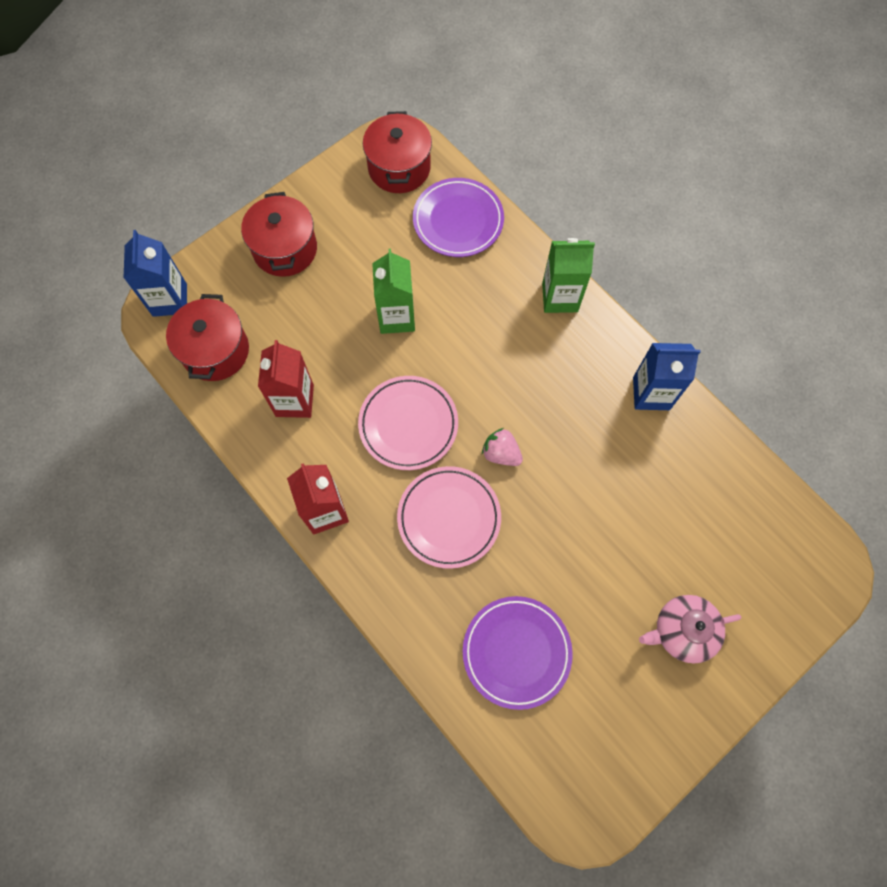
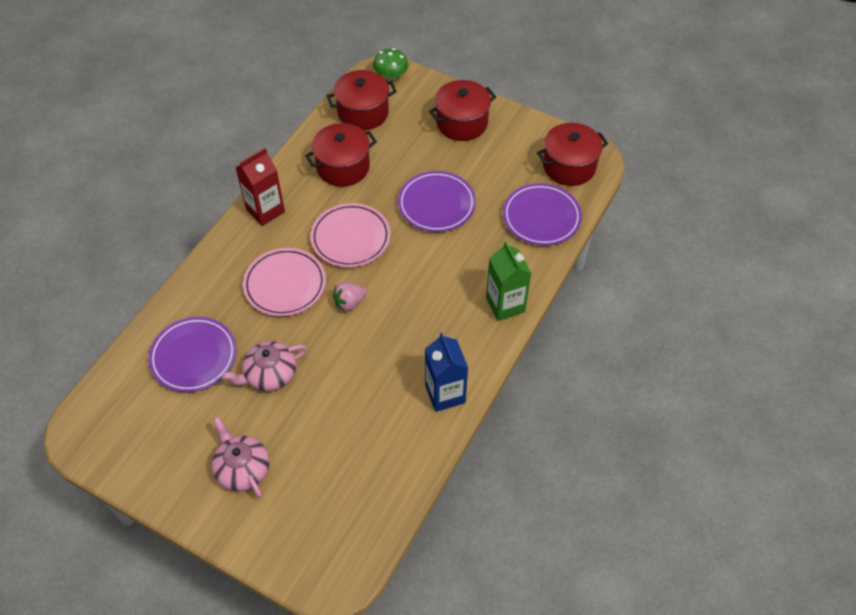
camera: 70 degrees right, 15 degrees down
(170, 300) = (391, 76): blue carton -> green mushroom
(294, 400) = (343, 167): red carton -> red pot
(396, 317) = (436, 204): green carton -> purple plate
(501, 453) = (349, 303): pink strawberry -> pink strawberry turned 135 degrees counterclockwise
(569, 569) = (269, 374): none -> pink teapot

